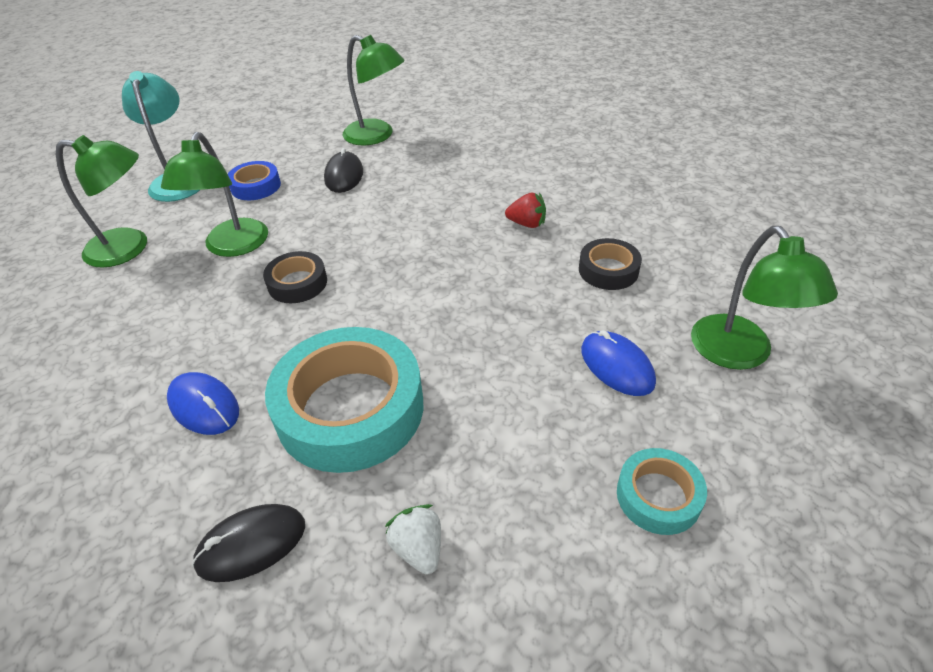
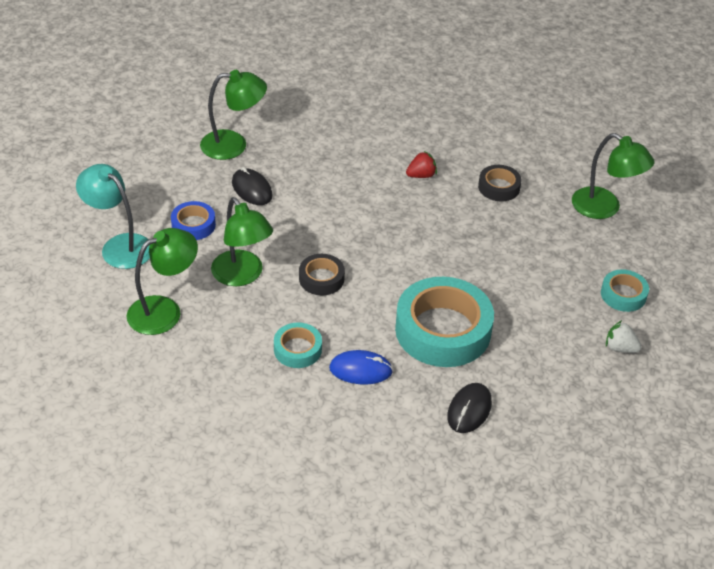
camera: 40 degrees left, 0 degrees up
(178, 346) = (297, 349): none -> turquoise tape
(418, 548) = (545, 369): white strawberry -> white strawberry (620, 348)
(617, 366) = (553, 242): blue mouse -> none

